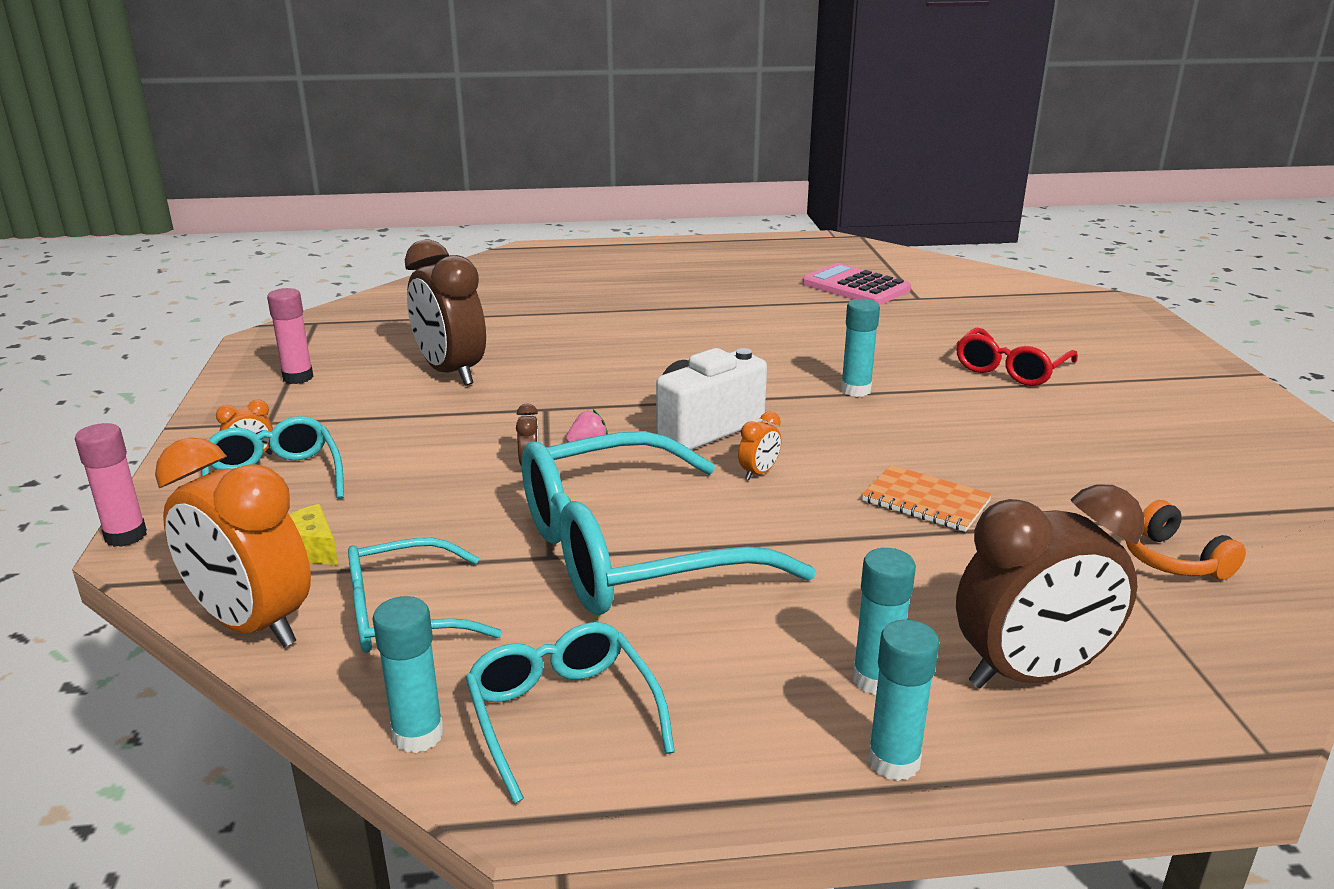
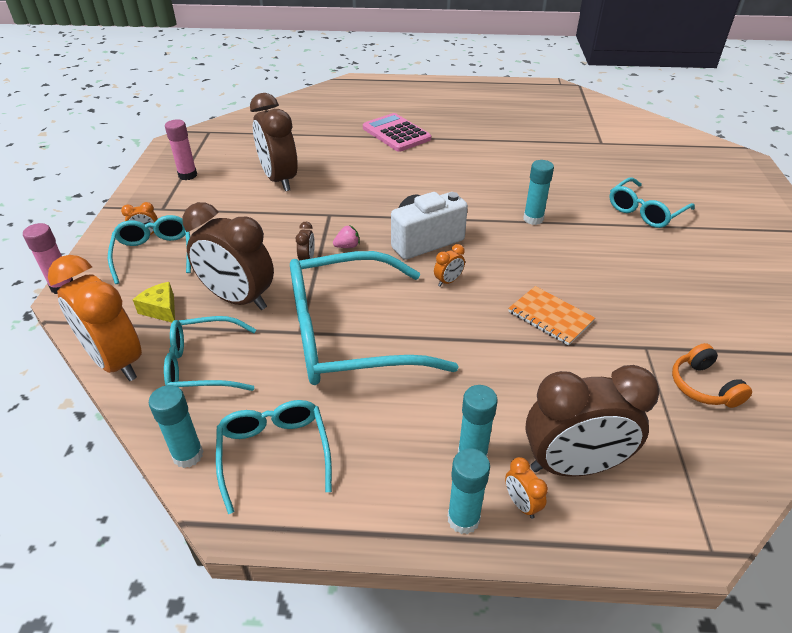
camera: 10 degrees right, 15 degrees up
(435, 524) = (238, 299): none -> brown clock
(855, 287) = (561, 130): pink calculator -> pink calculator (396, 133)
(973, 731) = (521, 504): none -> orange clock
(1010, 369) = (645, 211): red glasses -> turquoise glasses

